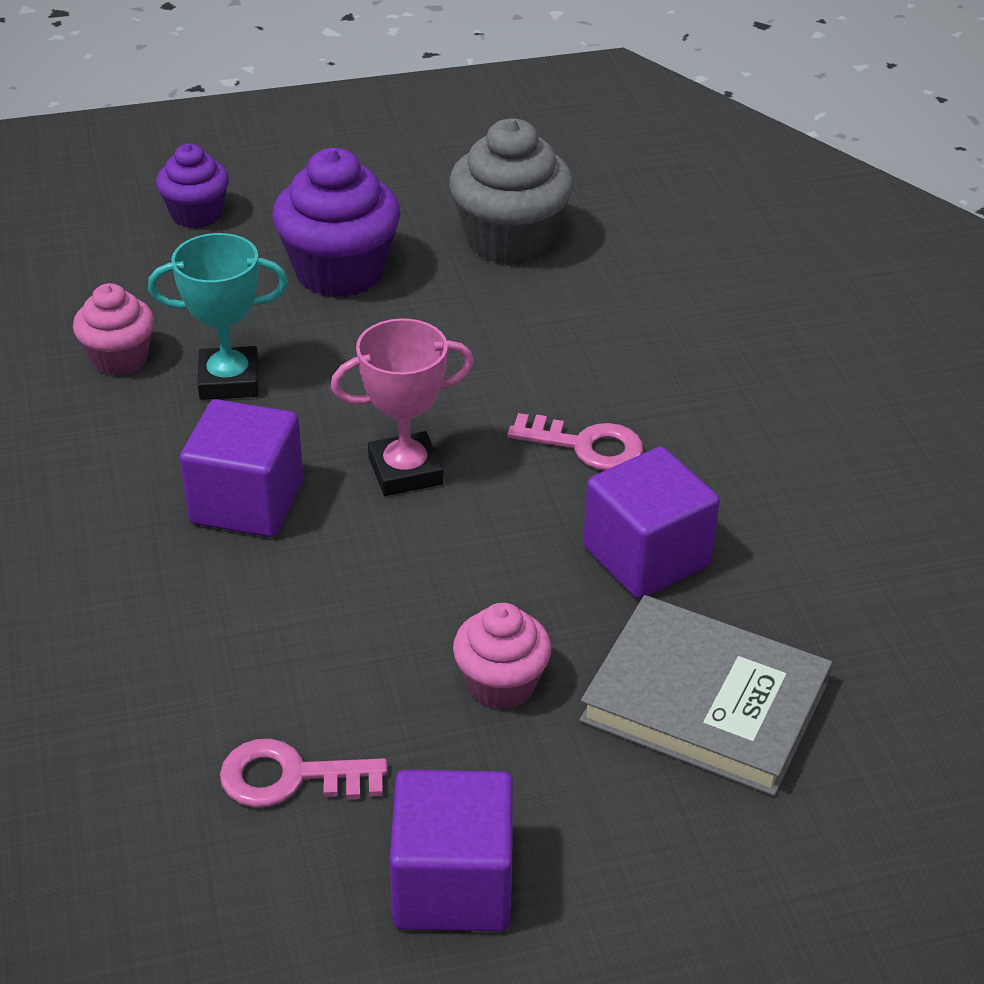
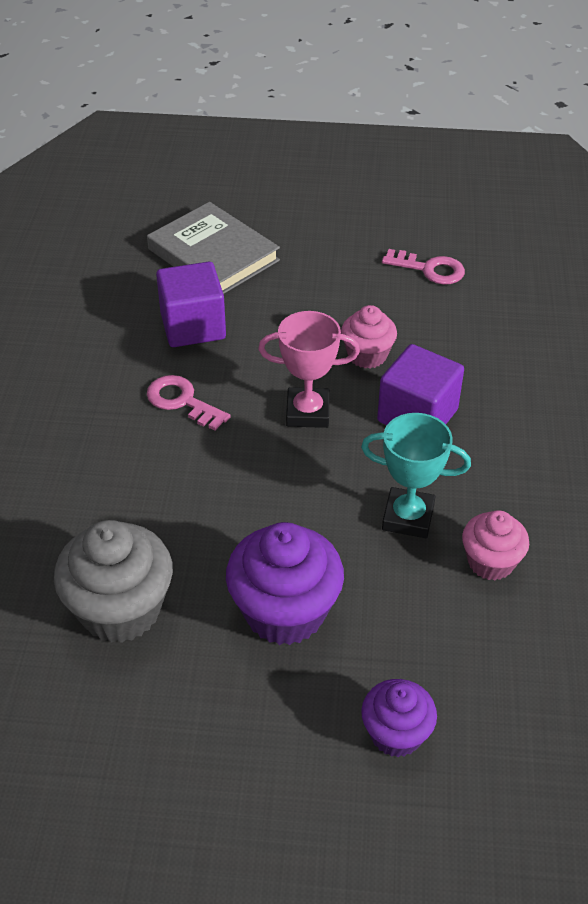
camera: 160 degrees left, 5 degrees up
(453, 884) = (369, 217): purple cube -> none
(501, 684) = (309, 284): pink cupcake -> pink cupcake (367, 355)

